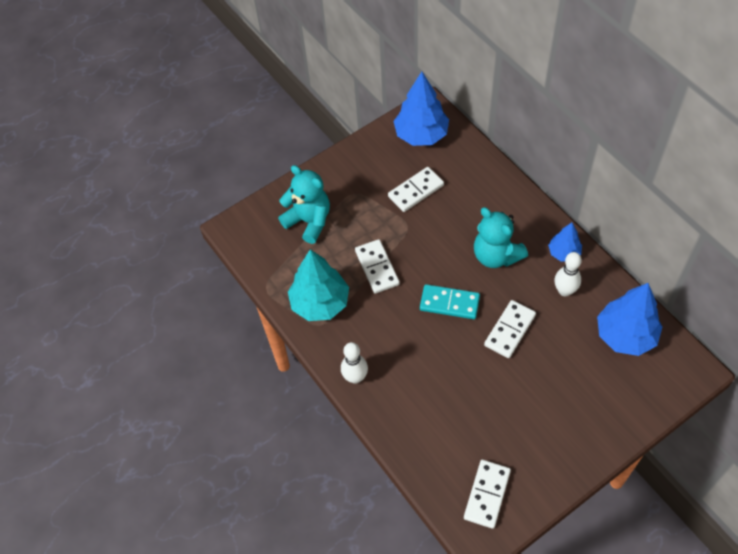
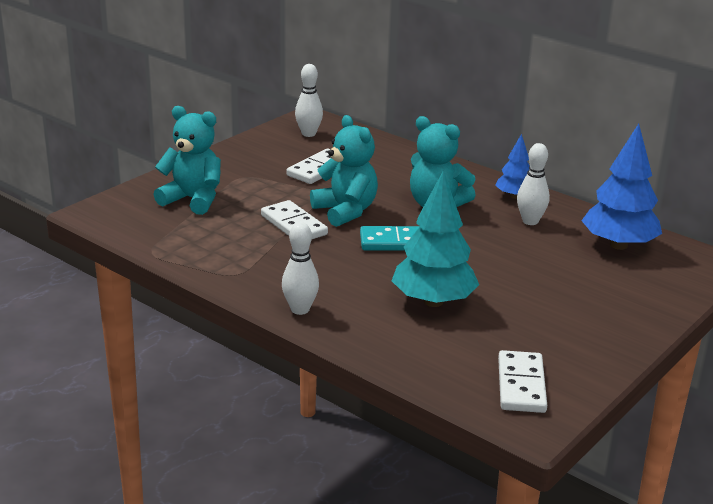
camera: 20 degrees left, 30 degrees down
(320, 303) = (229, 257): turquoise tree -> turquoise tree (433, 301)
(421, 135) = (308, 134): blue tree -> white bowling pin
(421, 255) = (345, 211): none -> turquoise teddy bear
(510, 330) = (481, 254): white domino -> none

